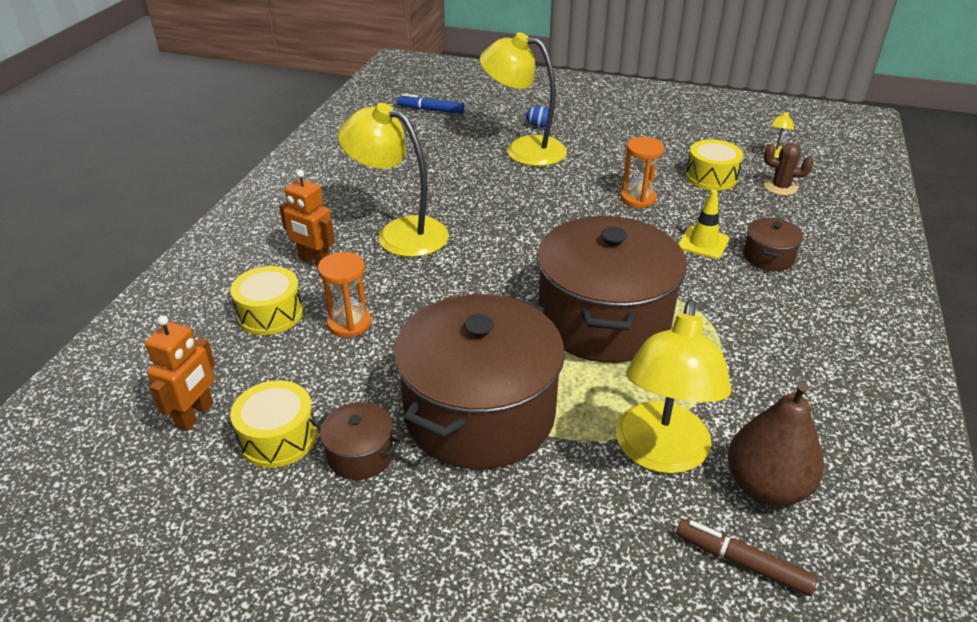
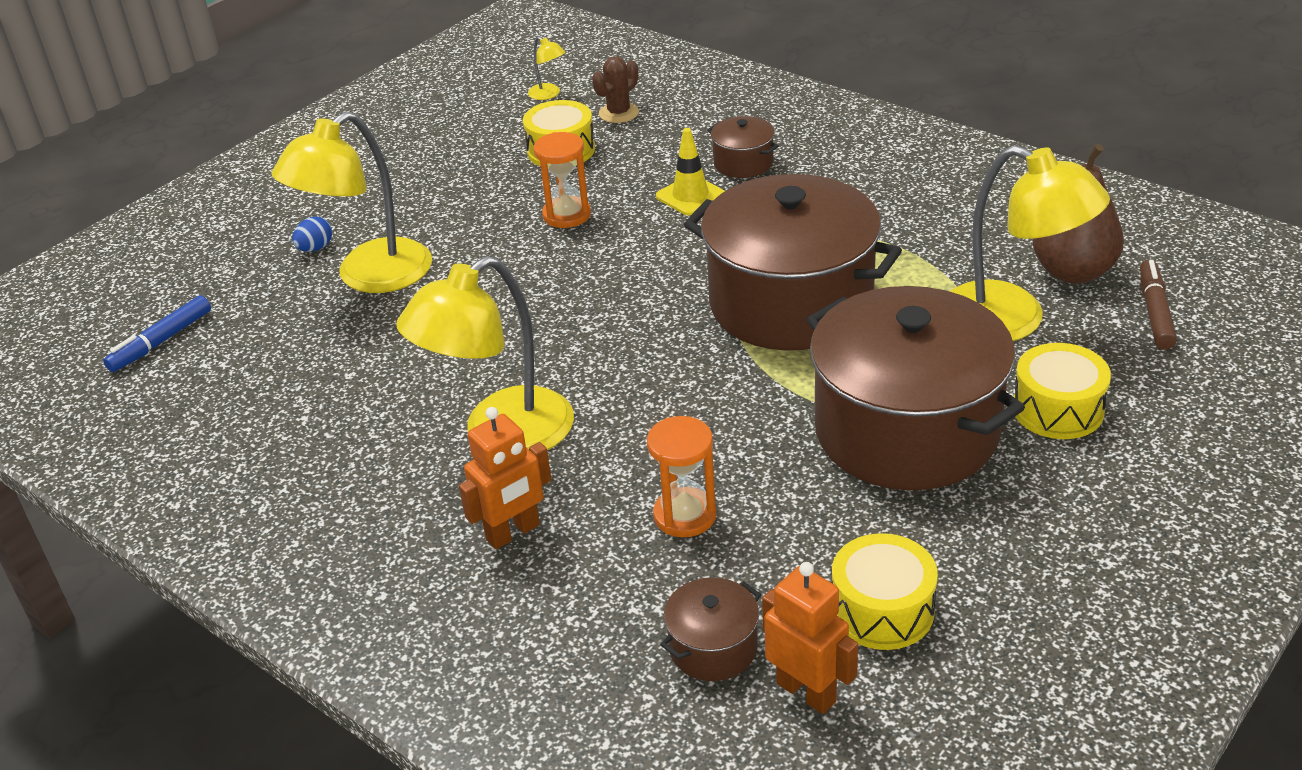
camera: 65 degrees left, 0 degrees up
(270, 314) = (619, 594): yellow drum -> yellow drum (1058, 409)
(360, 455) = (938, 539): brown pot -> brown pot (713, 647)
(742, 562) = (1155, 312): brown marker -> brown marker turned 135 degrees clockwise

